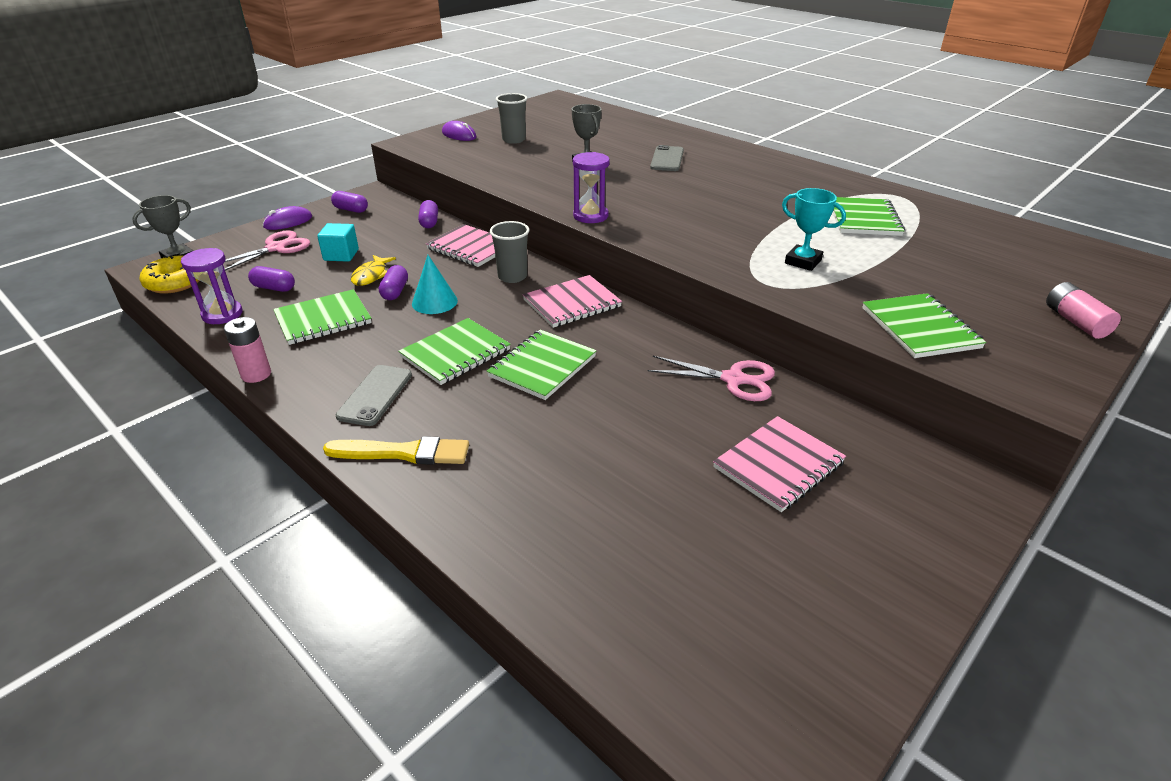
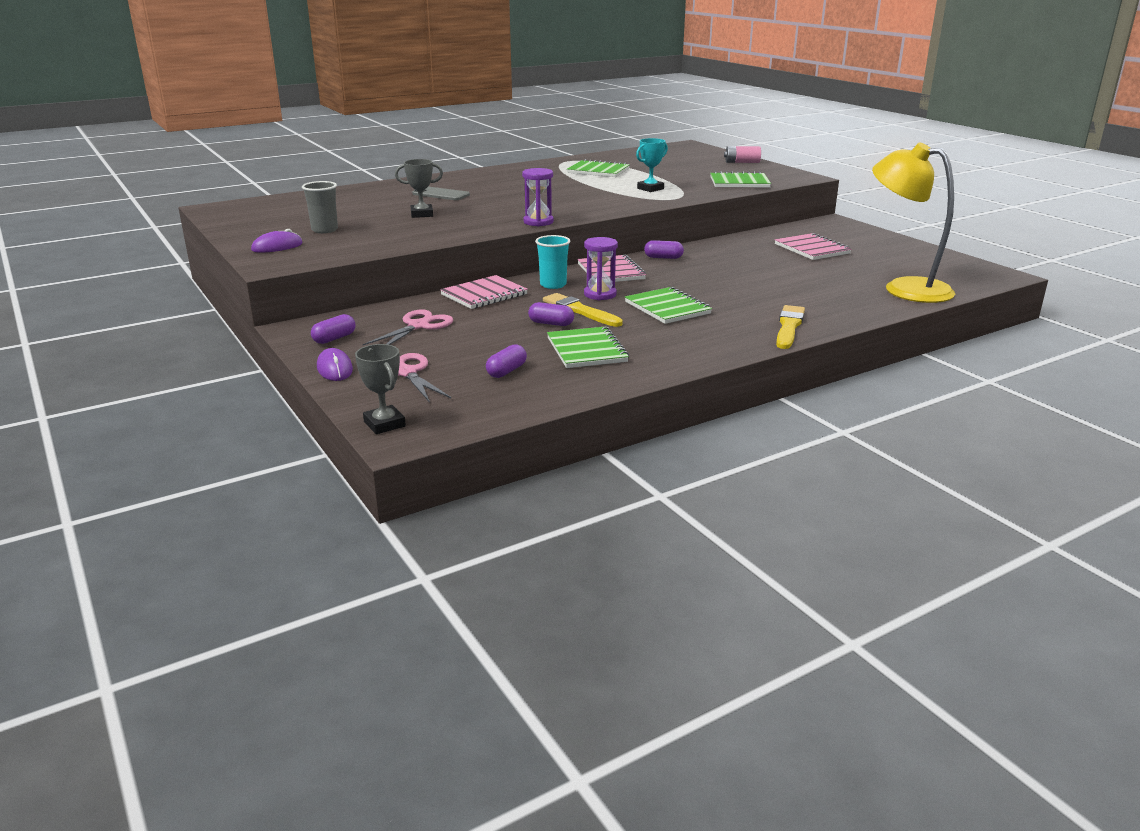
camera: 75 degrees left, 10 degrees down
(175, 282) = (453, 421): yellow donut -> none
(222, 314) = (549, 392): purple hourglass -> purple hourglass (600, 294)
(256, 374) = (671, 373): pink battery -> none
(341, 255) = (453, 343): turquoise cube -> none
(371, 276) = (511, 331): yellow fish -> none
(375, 395) = (716, 333): grey phone -> none
(429, 222) = (409, 307): purple capsule -> purple capsule (663, 257)
(434, 302) = (580, 311): turquoise cone -> yellow brush
(512, 277) = (553, 285): grey cup -> turquoise cup
(542, 366) = (696, 286): green notebook -> none
(612, 586) = (904, 288): none -> yellow lamp
(733, 379) = (728, 246): pink scissors -> pink scissors (418, 326)

